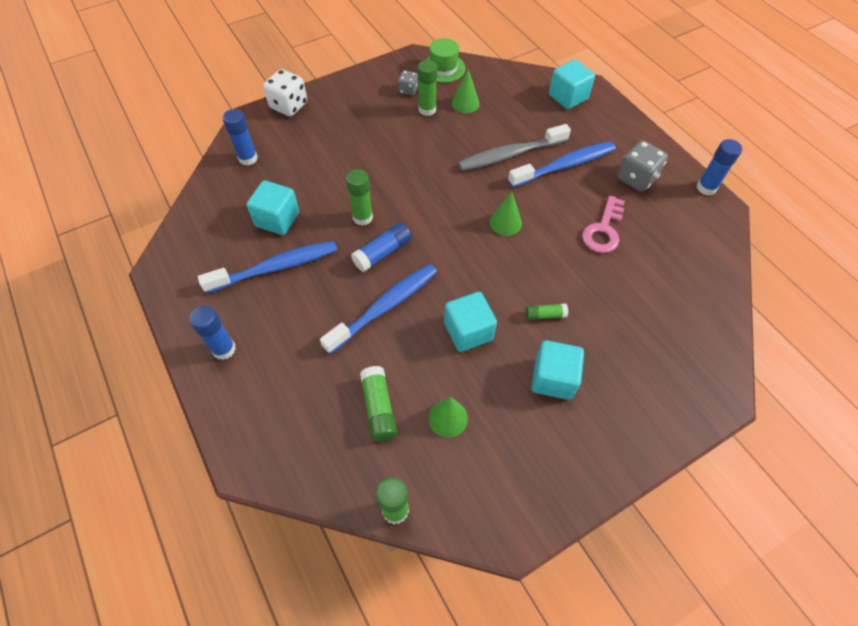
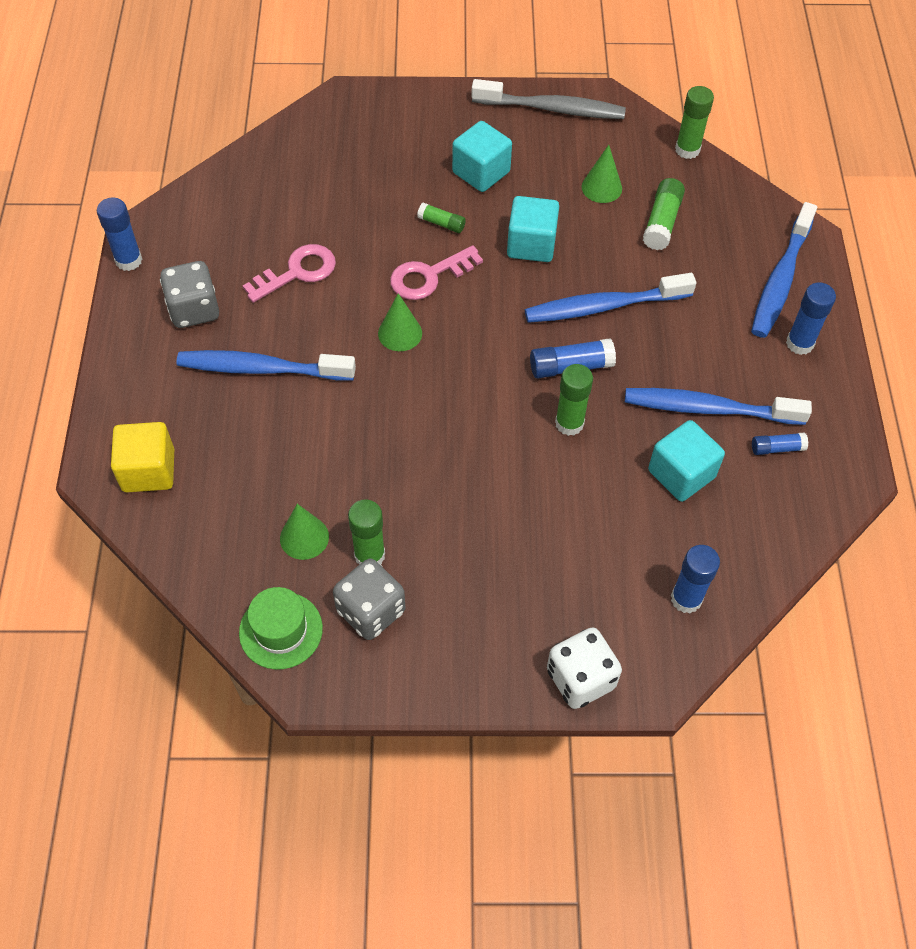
camera: 150 degrees left, 0 degrees up
(219, 262) = (777, 448): none -> blue glue stick
(256, 401) = (780, 280): none -> blue toothbrush
(408, 90) = (371, 611): grey dice -> grey dice, size x1.76
(510, 155) = (316, 419): grey toothbrush -> grey toothbrush (552, 109)
(519, 269) = (428, 276): none -> pink key
(568, 97) = (148, 470): turquoise cube -> yellow cube

